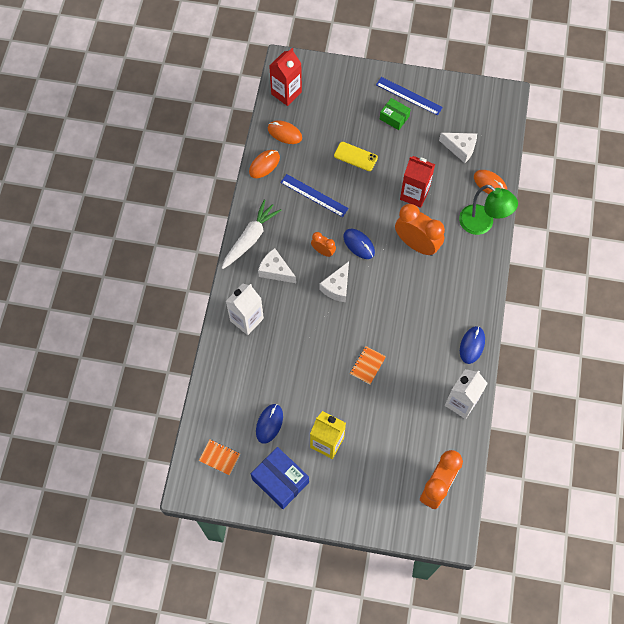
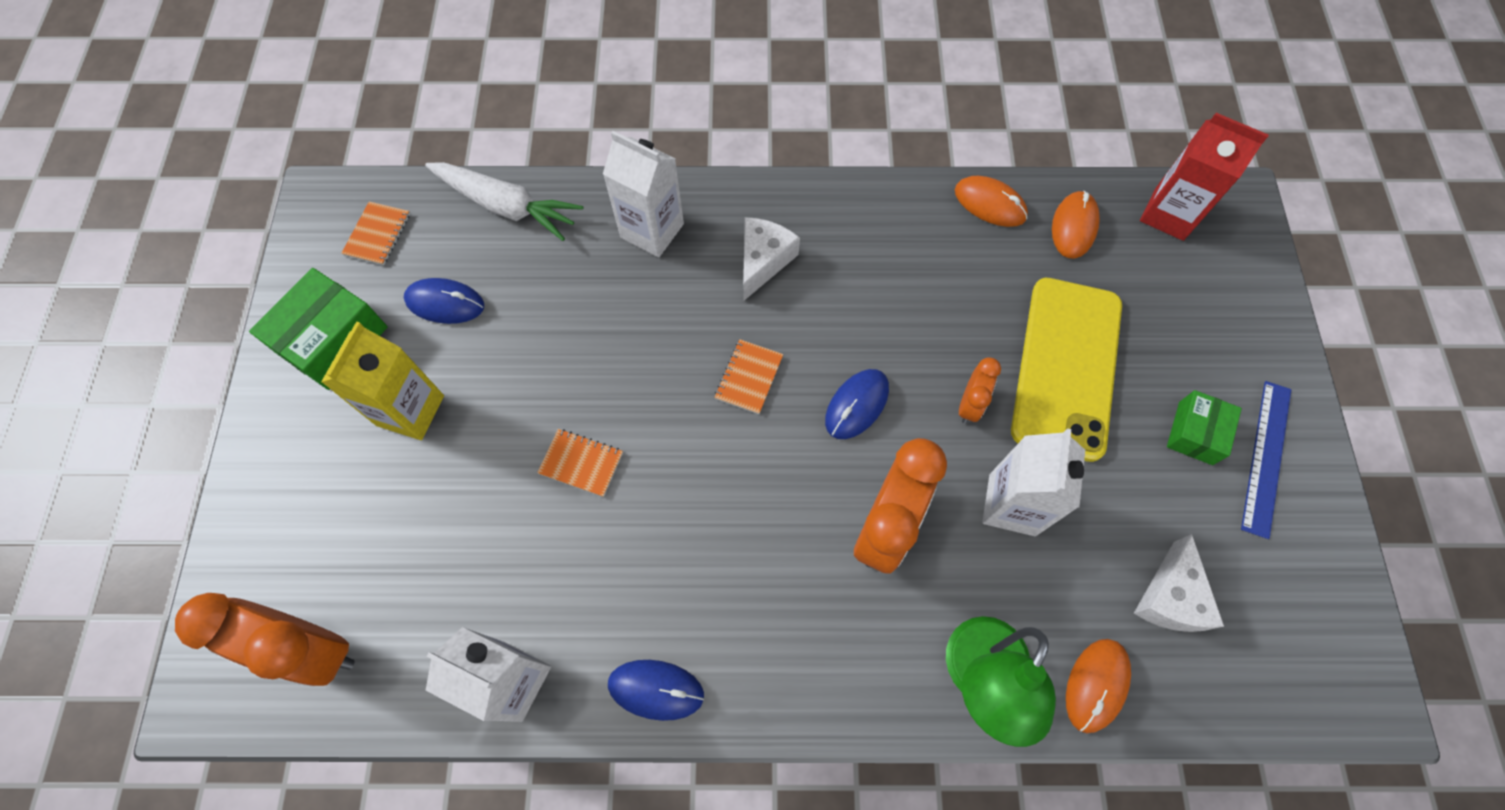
camera: 80 degrees right, 0 degrees up
(250, 238) = (823, 208): white carrot -> white carrot (507, 206)
(280, 480) = (332, 340): blue box -> green box
(314, 195) = (948, 302): blue ruler -> none
(323, 251) = (824, 339): orange clock -> orange clock (970, 405)
(337, 287) = (749, 377): white cheese -> orange notebook
(355, 156) = (1066, 367): yellow phone -> yellow phone, size x2.05
(414, 194) = (1012, 505): red carton -> white carton

